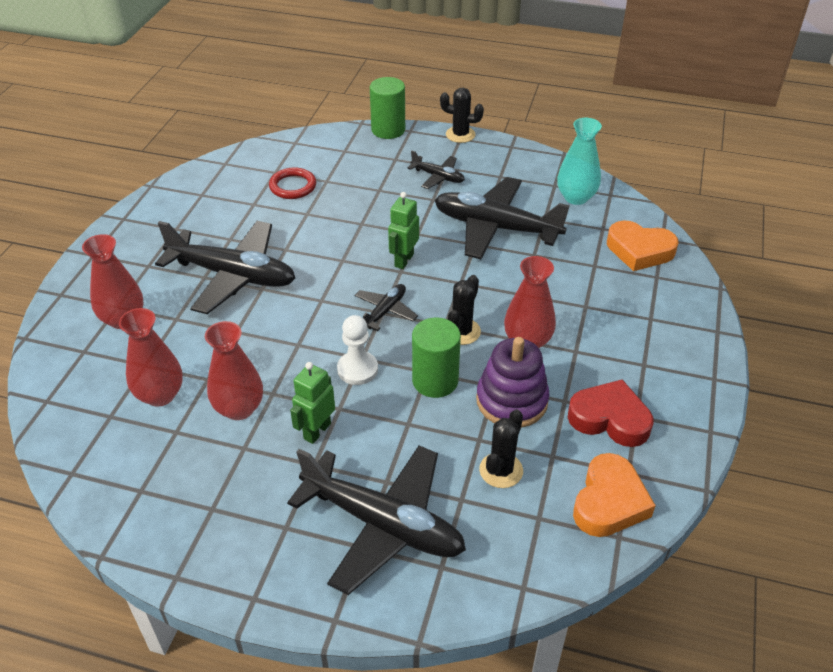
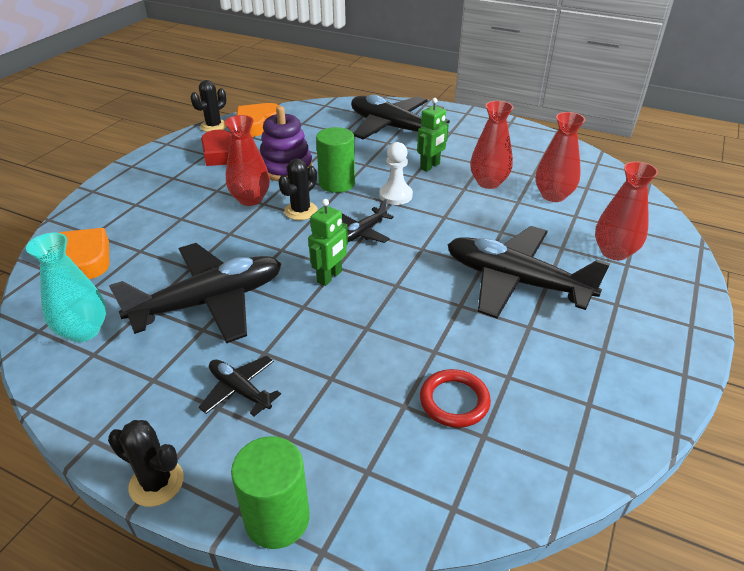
camera: 170 degrees left, 5 degrees down
(496, 227) = (210, 302): black plane -> black plane turned 60 degrees counterclockwise
(501, 470) = (313, 140): black cactus -> black cactus (214, 126)

